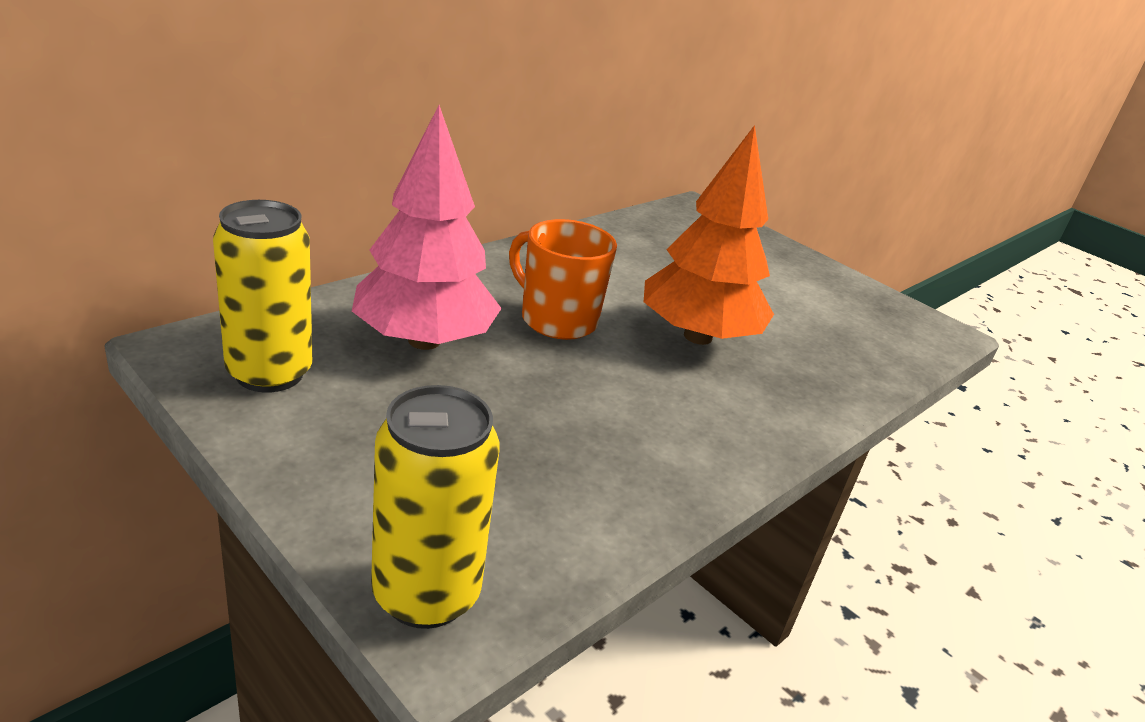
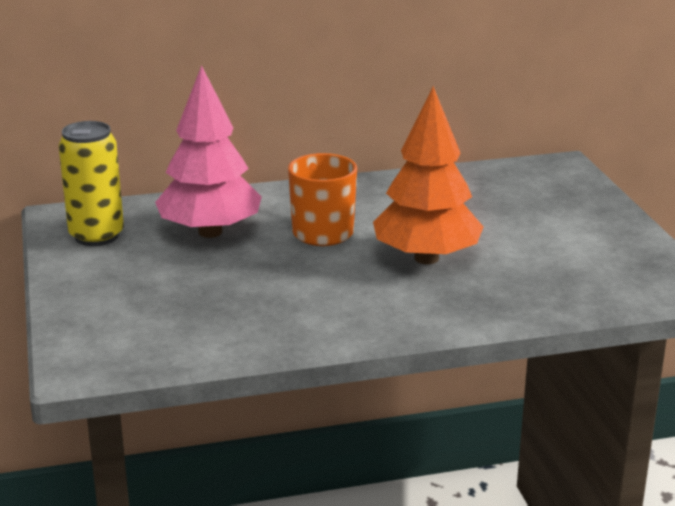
camera: 35 degrees right, 5 degrees down
(426, 594) = (85, 351): yellow can -> none

